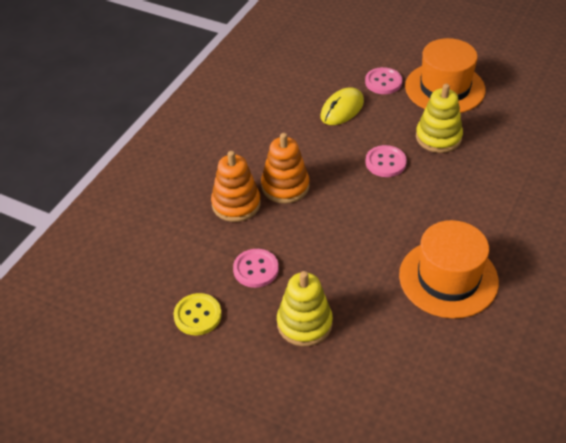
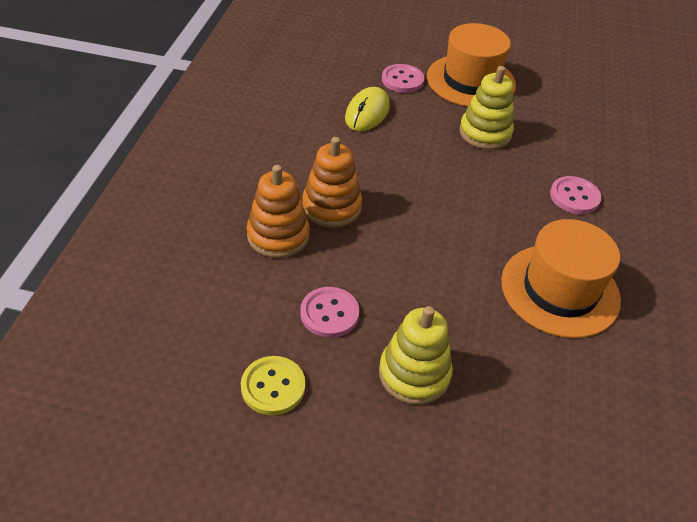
camera: 20 degrees left, 0 degrees up
(385, 162) = (438, 166): pink button -> pink button (574, 197)

